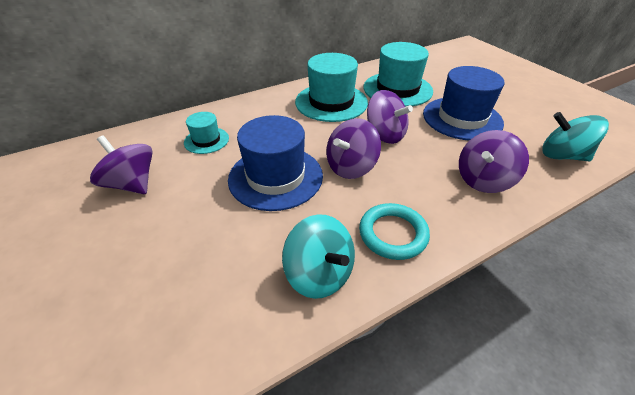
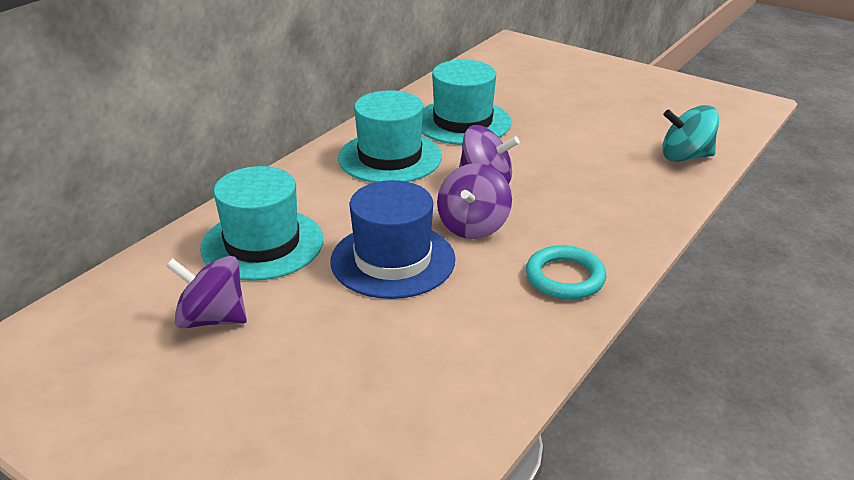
camera: 25 degrees left, 10 degrees down
(206, 140) = (262, 244): turquoise hat -> turquoise hat, size x1.89
(319, 274) = (518, 333): turquoise spinning top -> none
(462, 118) = (561, 140): blue hat -> none
(483, 180) = (622, 201): purple spinning top -> none

